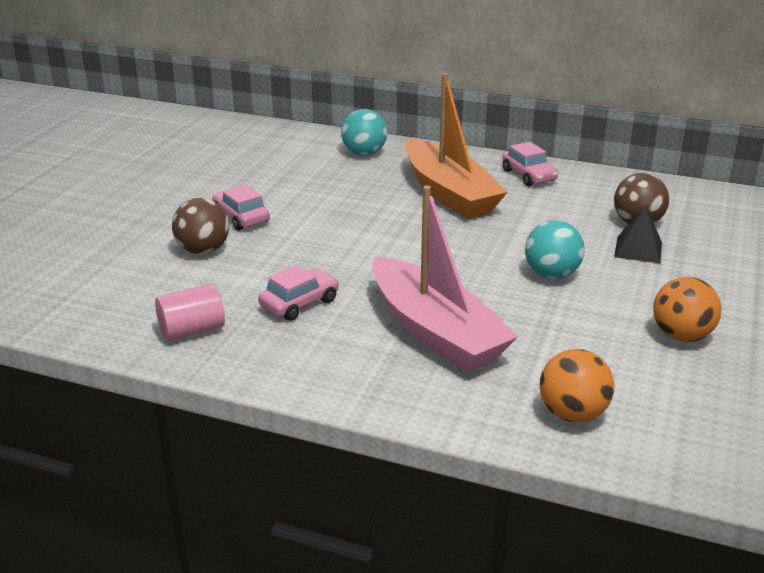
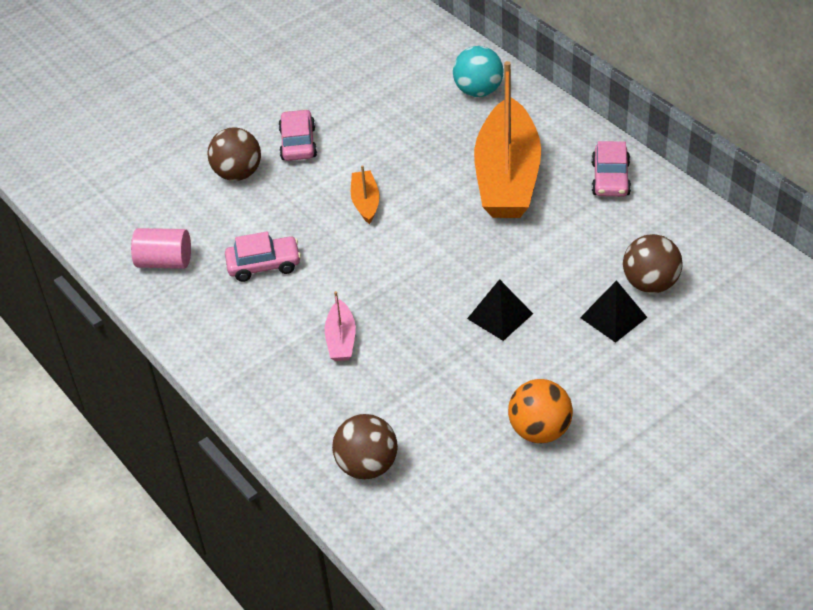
camera: 35 degrees right, 15 degrees up
(347, 237) = (365, 202): none -> orange boat
(435, 332) = (341, 339): pink boat -> pink boat, size x0.43
(551, 274) = (500, 316): turquoise ball -> black pyramid
(572, 414) = (367, 466): orange ball -> brown ball

